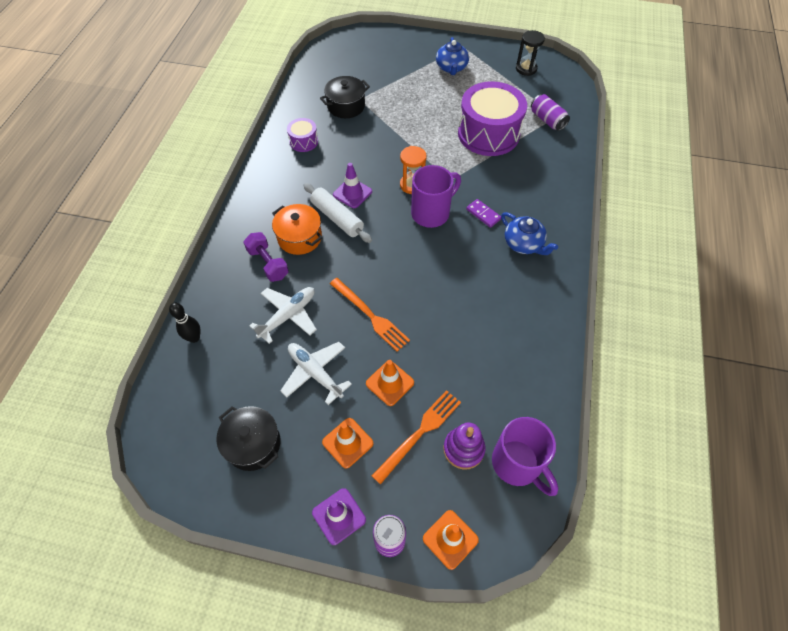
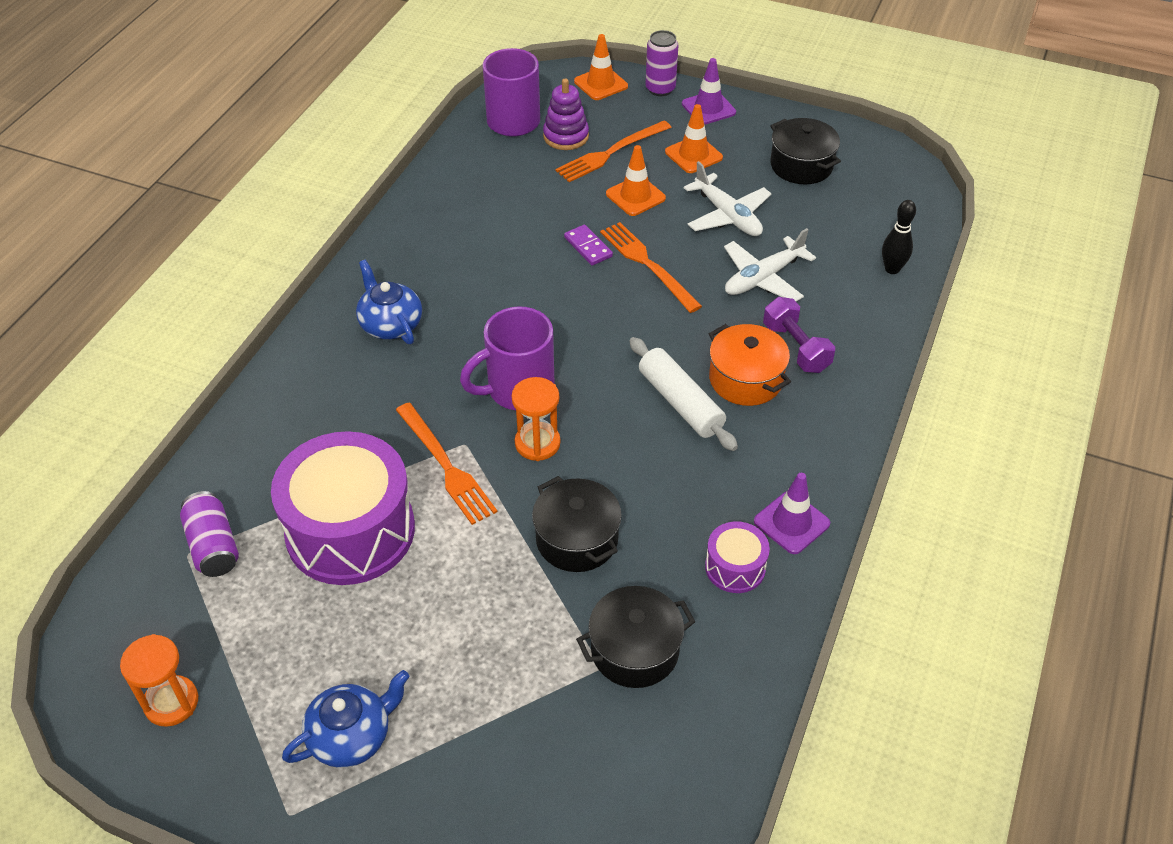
camera: 170 degrees left, 10 degrees down
(352, 193) = (648, 443): purple traffic cone -> purple traffic cone (791, 522)
(380, 143) = (577, 539): none -> black pot
(451, 68) = (351, 736): blue teapot -> blue teapot turned 45 degrees clockwise
(455, 167) = (446, 466): none -> orange fork
(483, 214) = (432, 376): purple domino -> purple domino (588, 247)
(526, 69) = (171, 702): black hourglass -> orange hourglass

